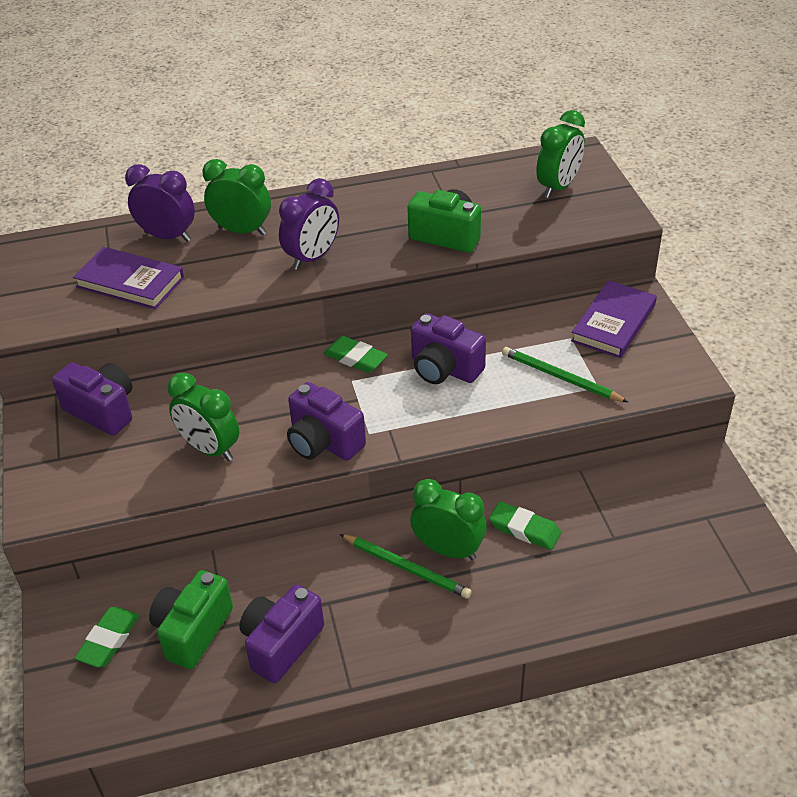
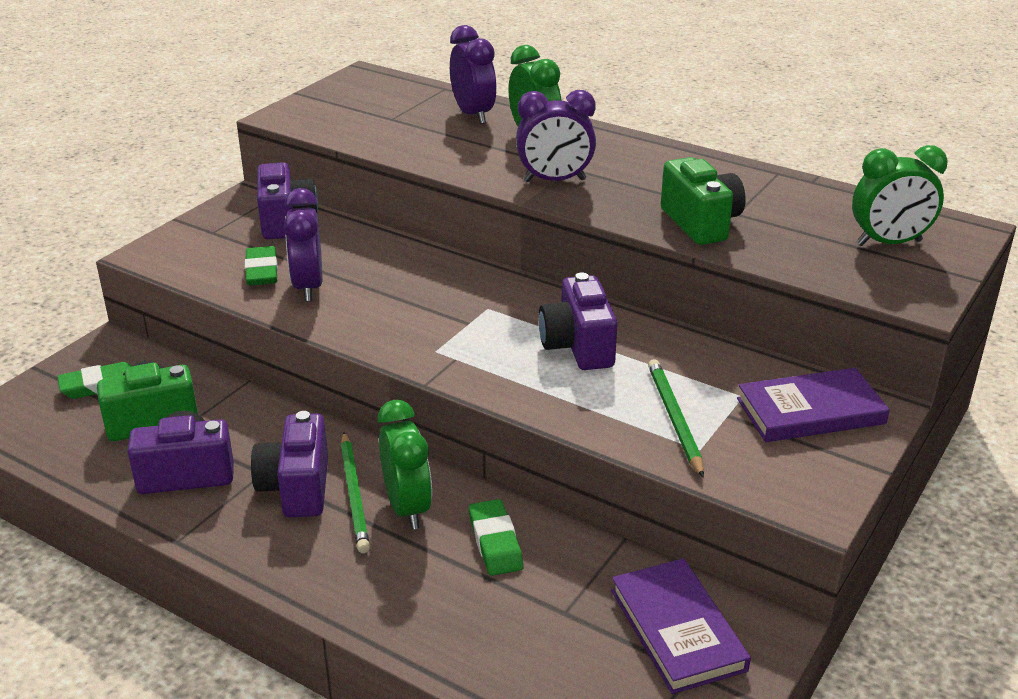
camera: 45 degrees right, 10 degrees down
(130, 282) = (395, 128): purple book -> purple book (677, 630)
(210, 449) = (308, 287): green clock -> purple clock
(323, 442) = (391, 334): purple camera -> purple camera (296, 488)
(355, 358) = (517, 295): green eraser -> green eraser (262, 271)

